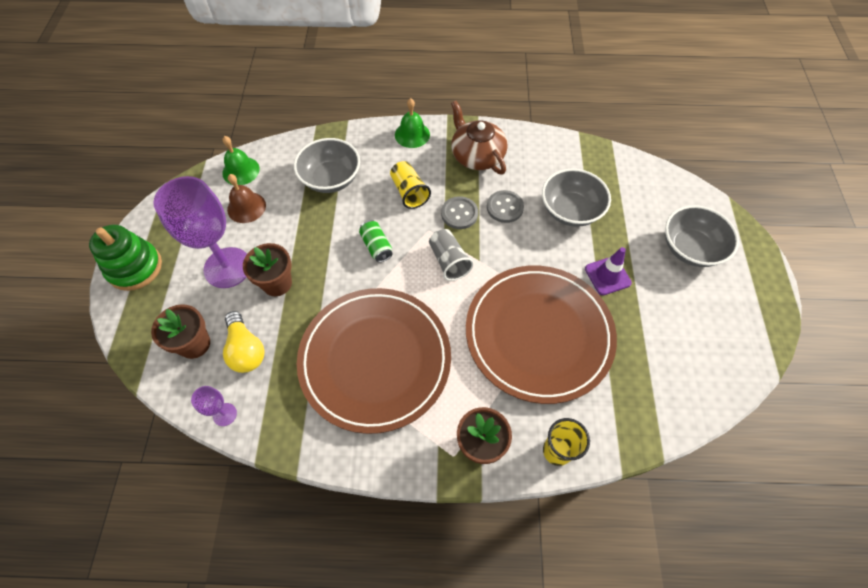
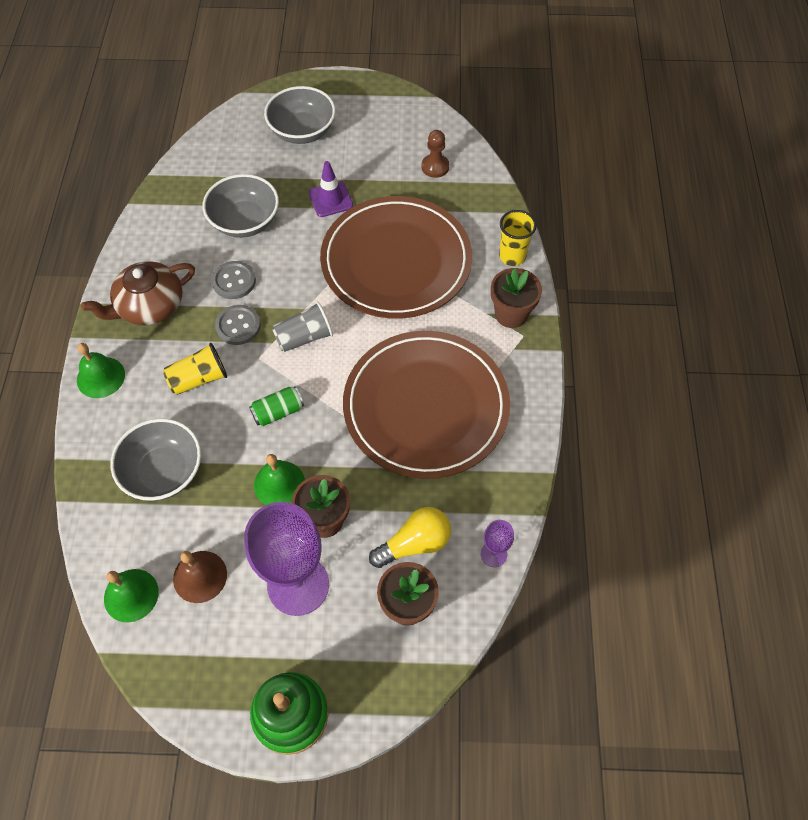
camera: 90 degrees left, 0 degrees up
(312, 251) = (279, 484): none -> green bell
(670, 373) = (435, 167): none -> brown pawn

